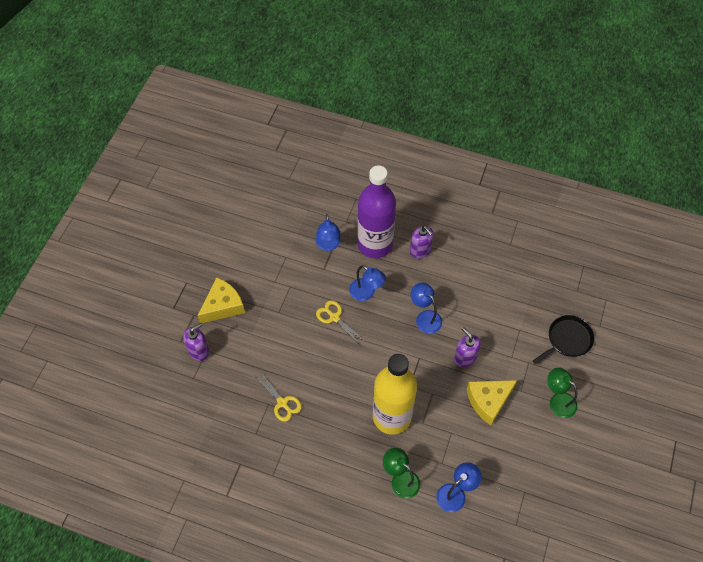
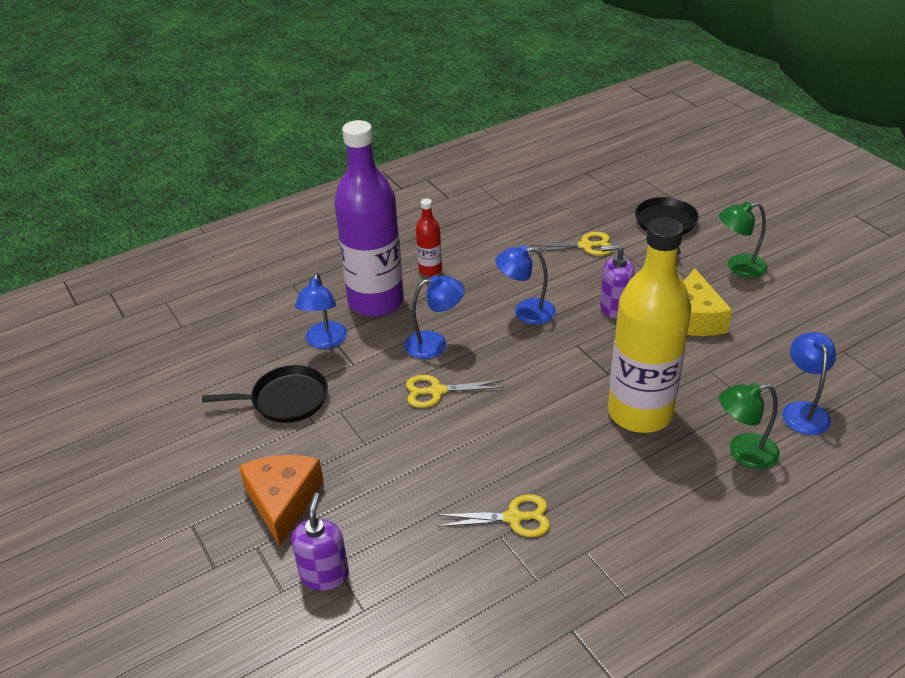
camera: 50 degrees left, 20 degrees down
(223, 306) = (283, 501): yellow cheese -> orange cheese
(279, 259) = (285, 399): none -> black pan
(328, 245) = (325, 341): blue lamp -> blue lamp turned 60 degrees clockwise
(420, 250) = (430, 270): purple soap dispenser -> red bottle
(508, 311) = (586, 246): none -> yellow scissors

